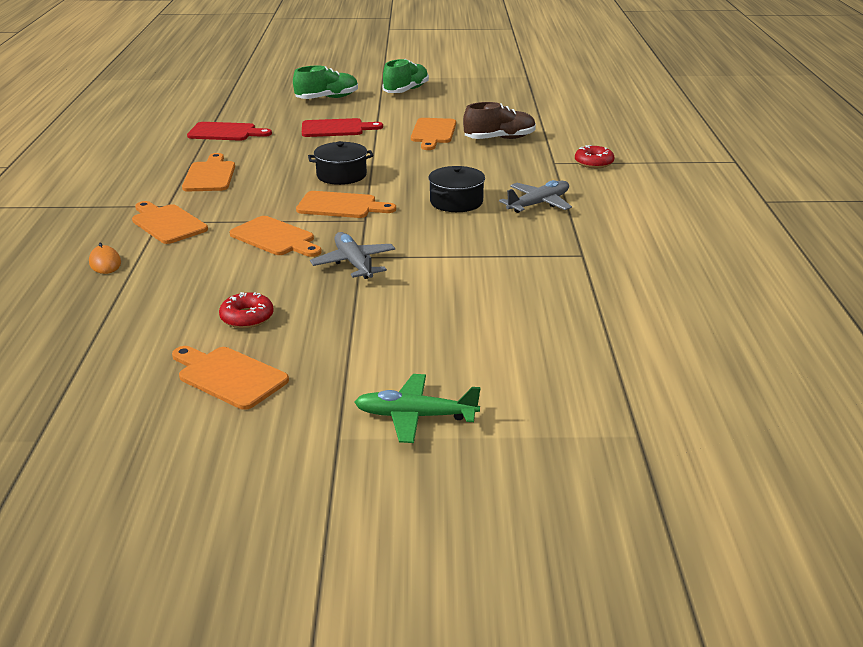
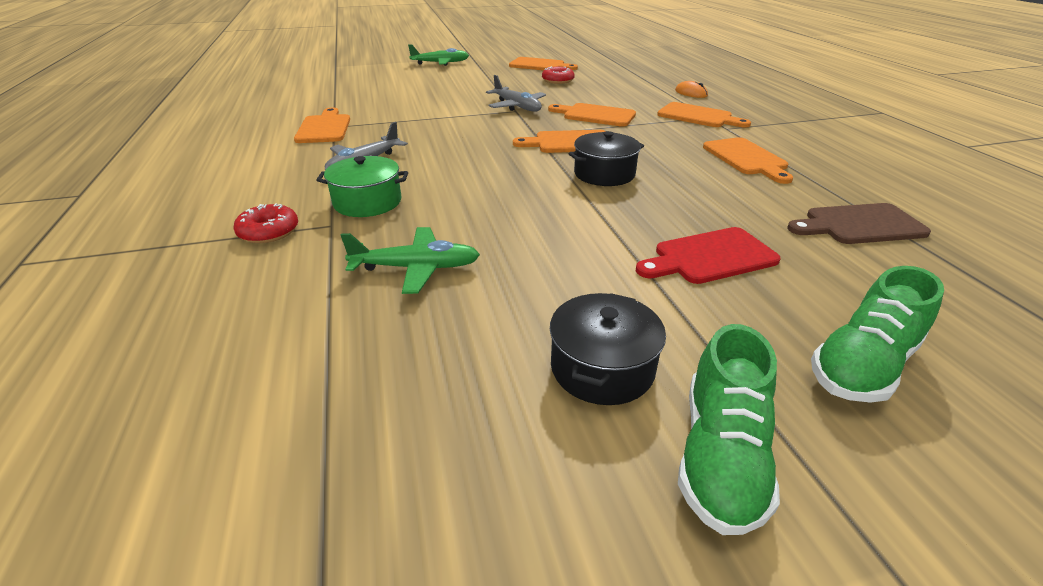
camera: 165 degrees right, 5 degrees up
(225, 132) = (859, 225): red cutting board -> brown cutting board
(433, 133) = (538, 269): orange cutting board -> orange cutting board (324, 128)
(456, 202) = (455, 157): black pot -> black pot (602, 368)
(499, 139) = (415, 268): brown shoe -> green plane
(531, 173) = (367, 202): none -> green pot

